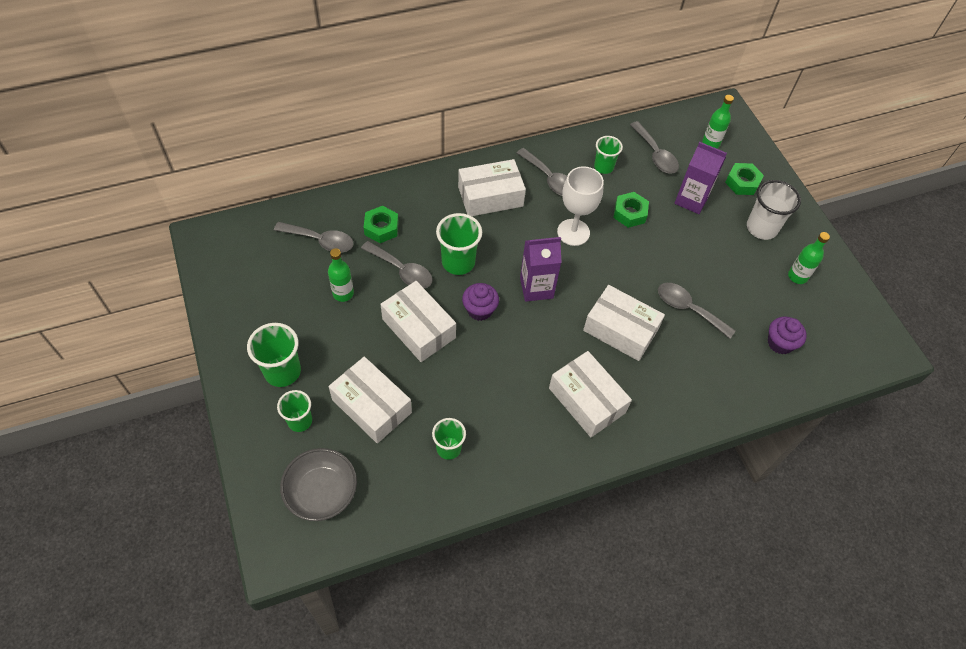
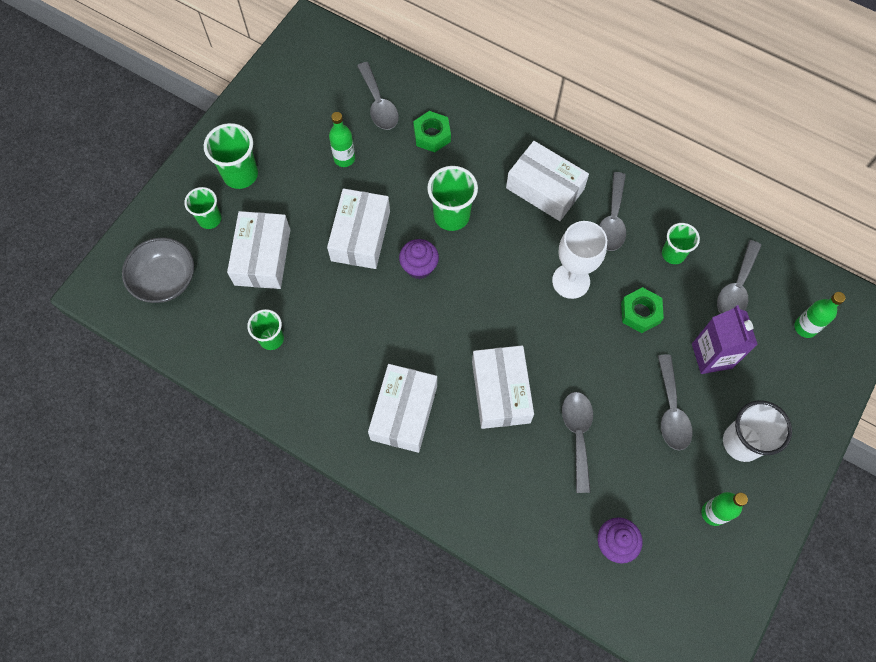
camera: 55 degrees right, 10 degrees up
(402, 271) = (404, 182): grey spoon -> grey spoon (671, 411)
(536, 288) = (482, 294): purple carton -> none
(742, 182) = (783, 389): green nut -> none

